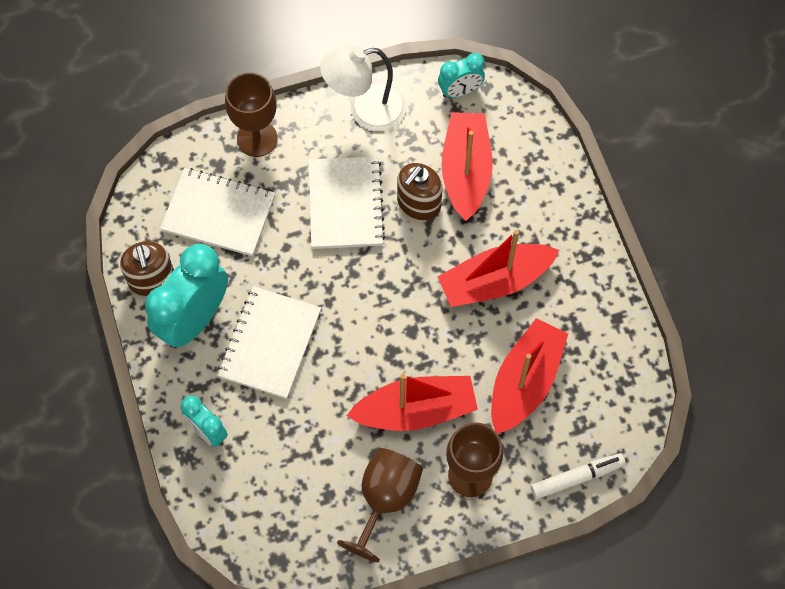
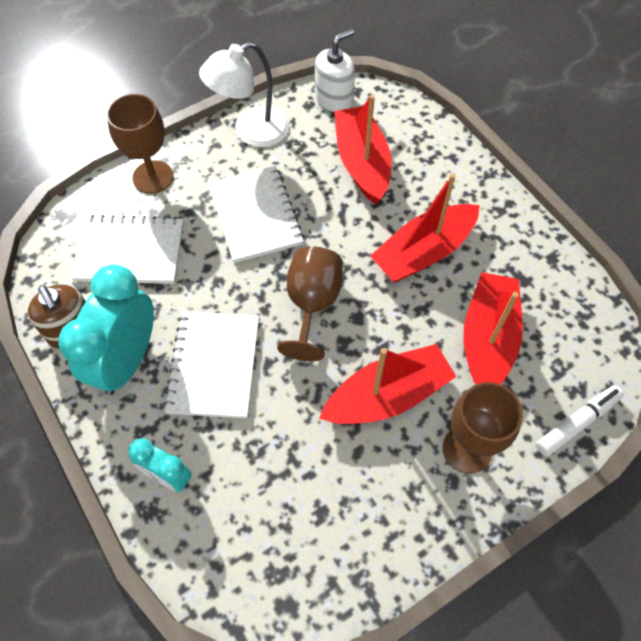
camera: 15 degrees left, 5 degrees down
(385, 499) = (385, 500): brown goblet -> brown goblet (312, 304)
(418, 203) = (326, 199): brown soap dispenser -> none
(460, 91) = (334, 99): turquoise clock -> white soap dispenser

